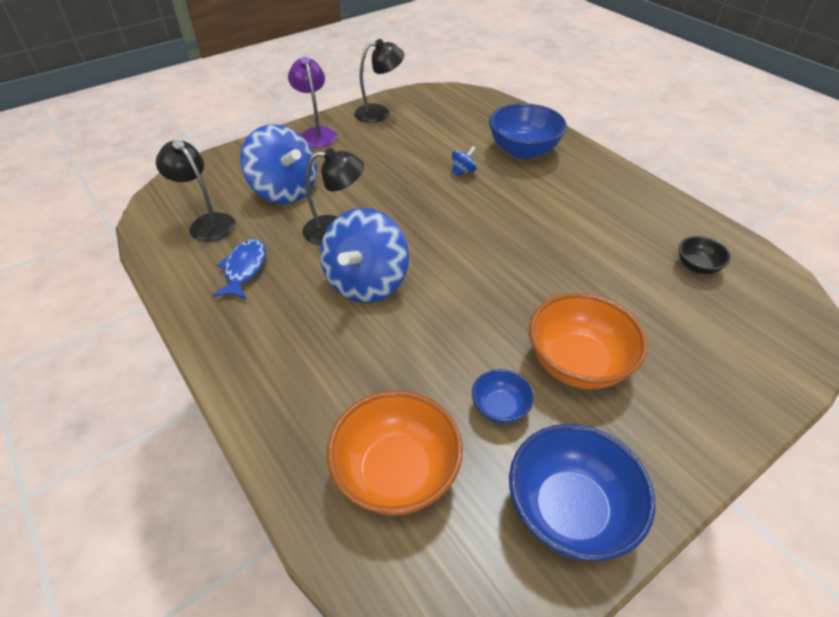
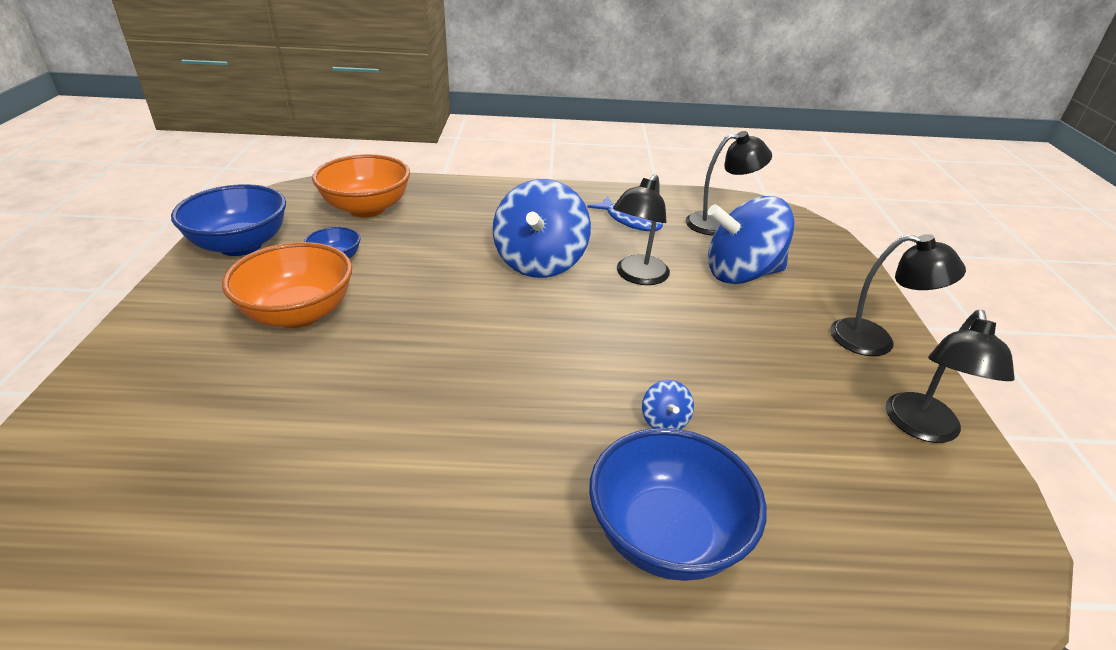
camera: 125 degrees right, 10 degrees down
(316, 134) = (875, 340): purple lamp -> black lamp
(367, 282) = (540, 262): blue spinning top -> blue spinning top turned 135 degrees counterclockwise
(697, 266) = (213, 507): black bowl -> none

